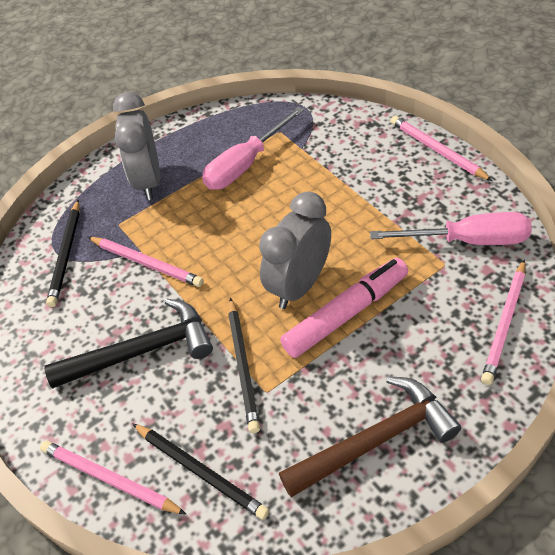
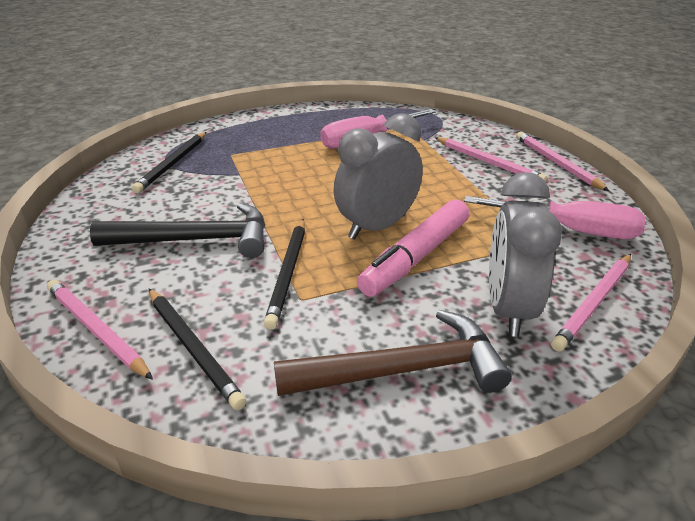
camera: 10 degrees right, 15 degrees down
(146, 263) = (239, 182): pink pencil -> pink pencil (488, 162)
(148, 181) = (274, 134): grey clock -> grey clock (508, 309)
(346, 314) = (416, 257): pink marker -> pink marker turned 150 degrees clockwise

